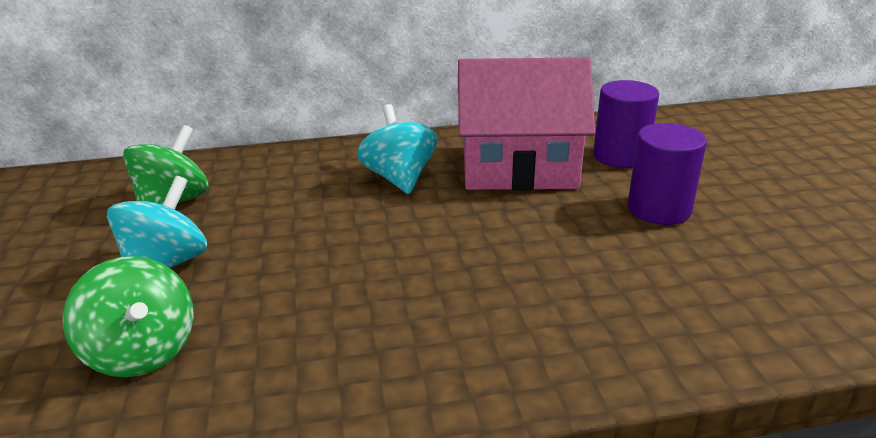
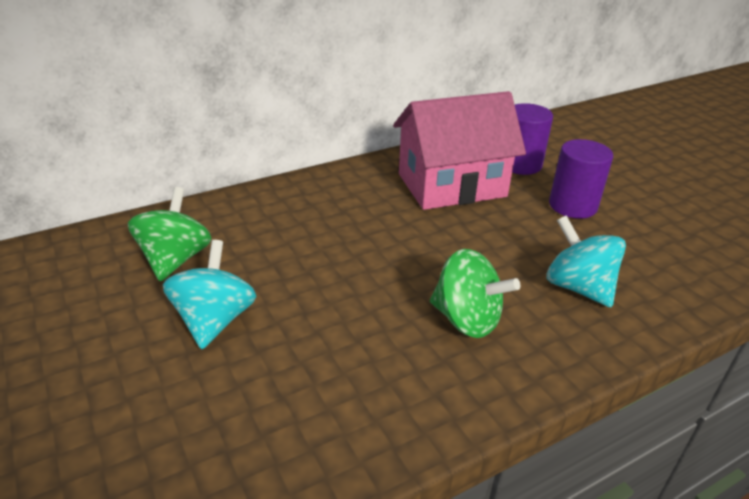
camera: 20 degrees left, 5 degrees up
(142, 352) = (253, 403): green spinning top -> green spinning top (467, 319)
(399, 178) = (362, 207): turquoise spinning top -> turquoise spinning top (578, 287)

